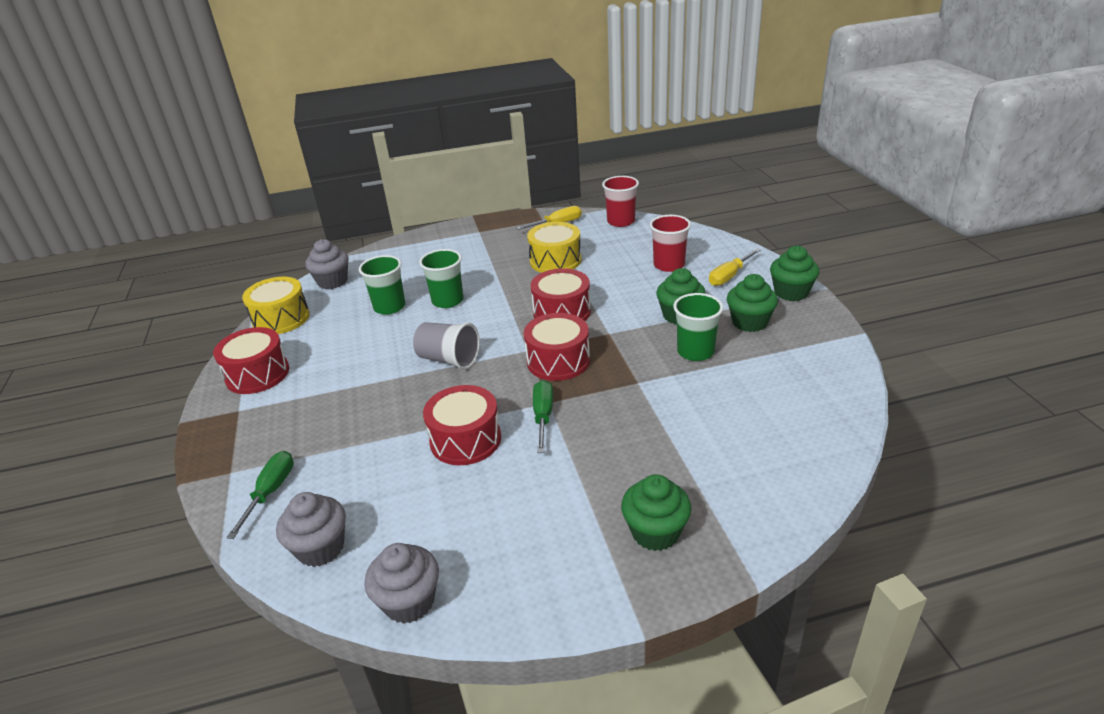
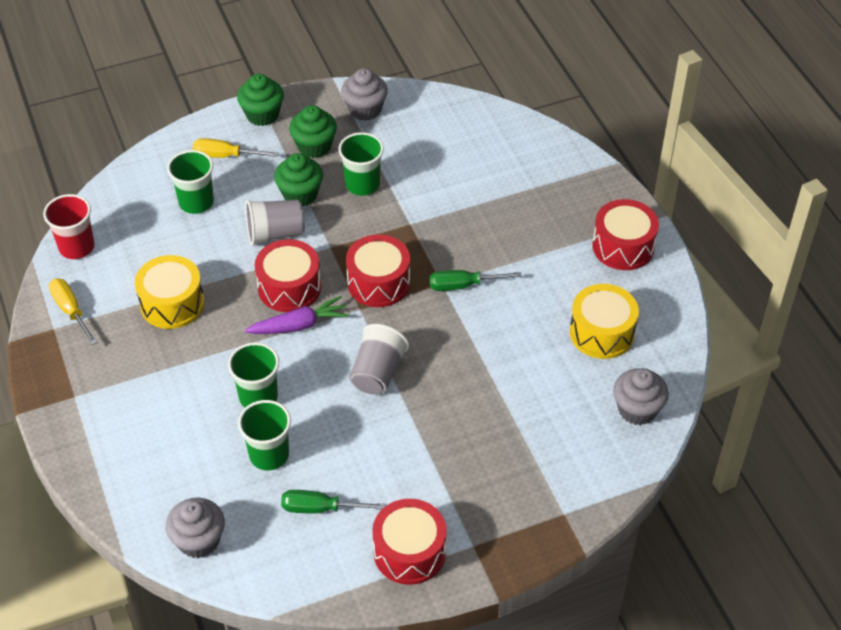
camera: 100 degrees left, 15 degrees up
(270, 492) = (584, 469): green screwdriver -> green screwdriver (320, 508)
(281, 319) = (291, 571): yellow drum -> yellow drum (601, 333)
(409, 601) = (672, 340): grey cupcake -> grey cupcake (365, 109)
(465, 440) = (499, 337): red drum -> red drum (623, 246)
(516, 318) = (299, 325): none -> purple carrot
(628, 303) = (275, 233): none -> grey cup
(655, 532) = (584, 210): green cupcake -> none
(669, 265) = (196, 202): red cup -> green cup
(729, 276) = (226, 156): yellow screwdriver -> yellow screwdriver turned 150 degrees clockwise

